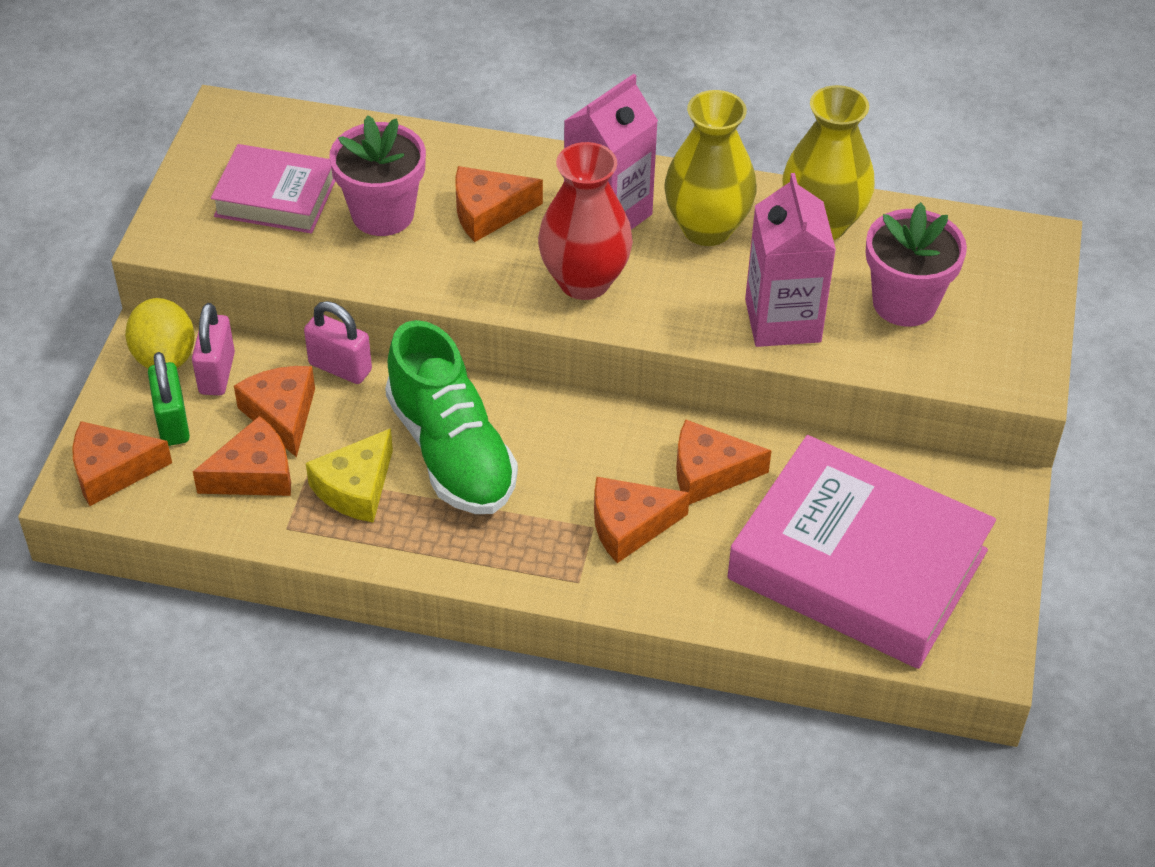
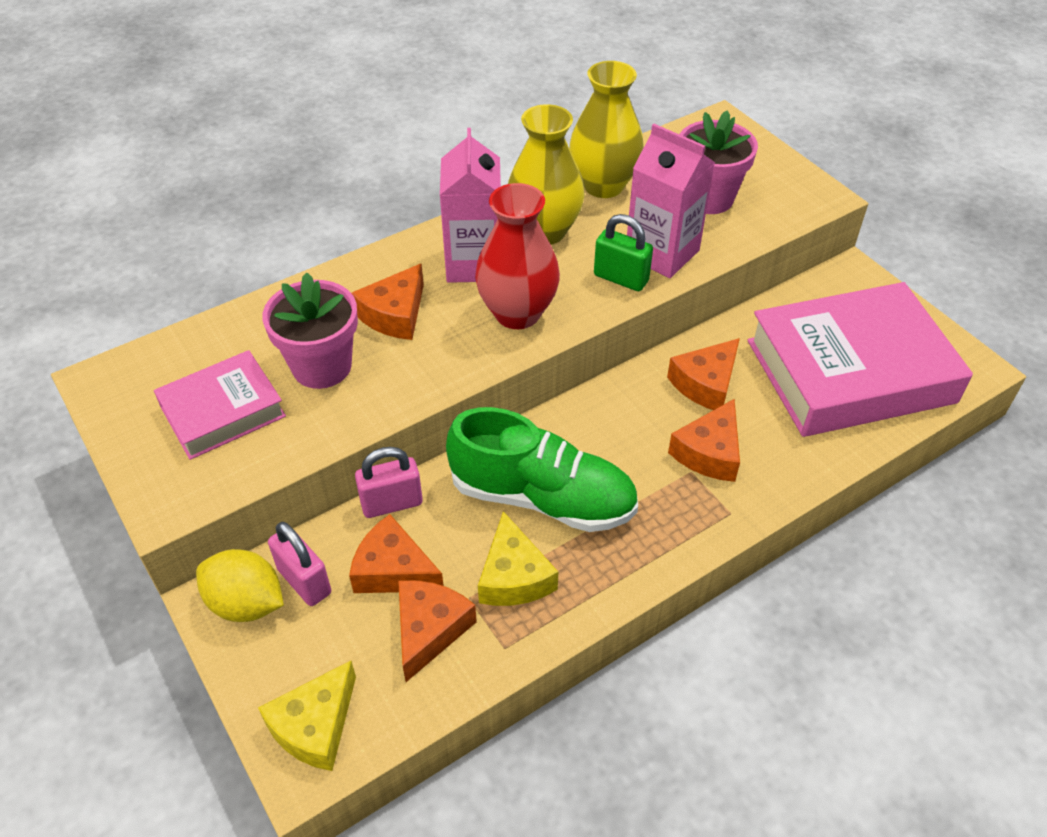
camera: 45 degrees left, 0 degrees up
(112, 471) = (315, 726): orange cheese -> yellow cheese
(172, 422) = (316, 646): green padlock -> green padlock (621, 278)

